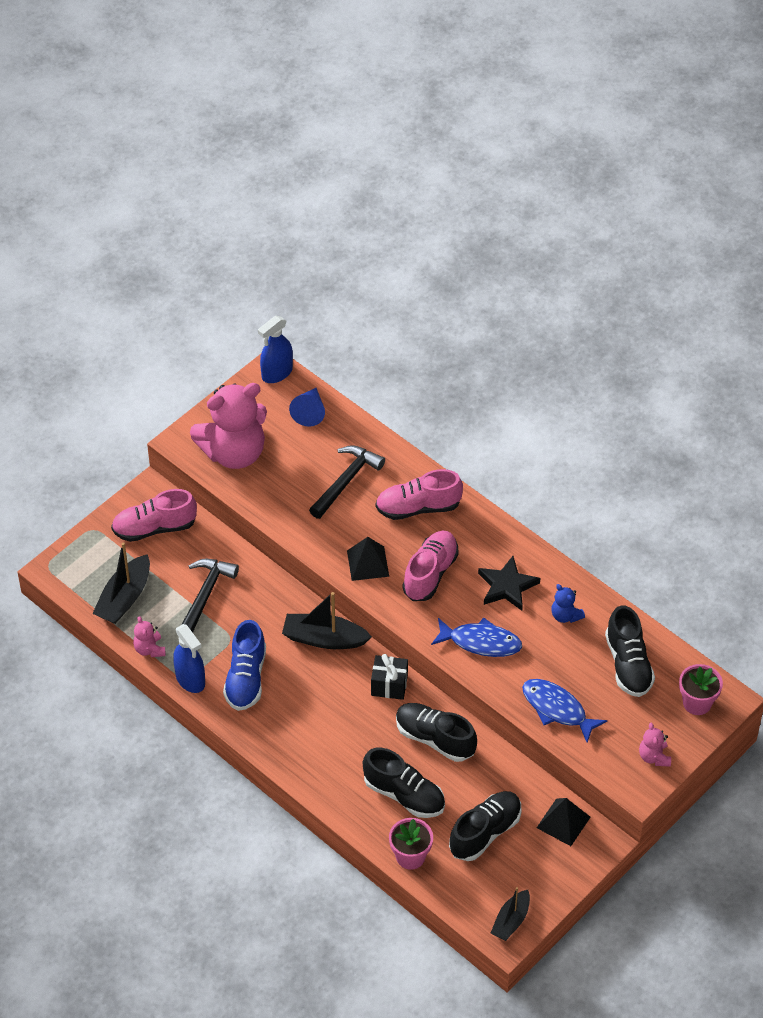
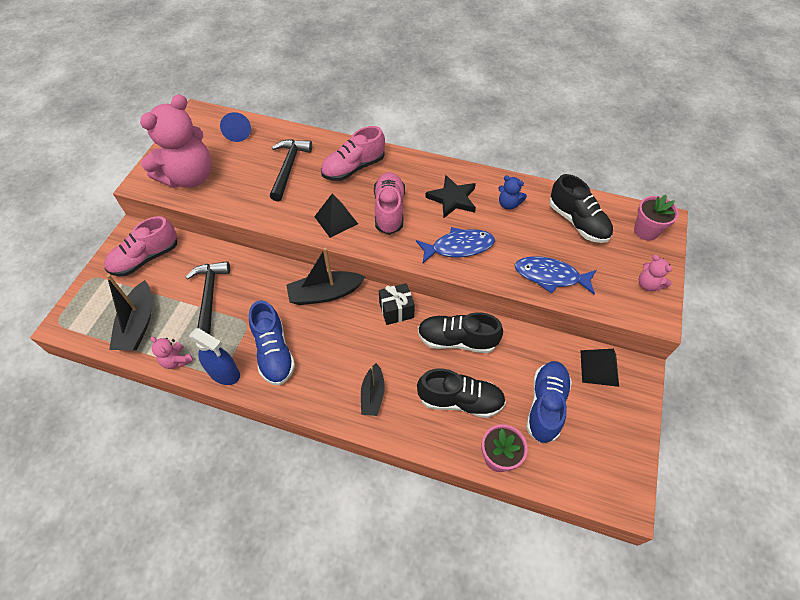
camera: 25 degrees left, 5 degrees up
(277, 373) = (201, 115): blue spray bottle -> none
(485, 832) = (545, 405): black shoe -> blue shoe
(511, 920) = (619, 481): black boat -> black boat (373, 394)

